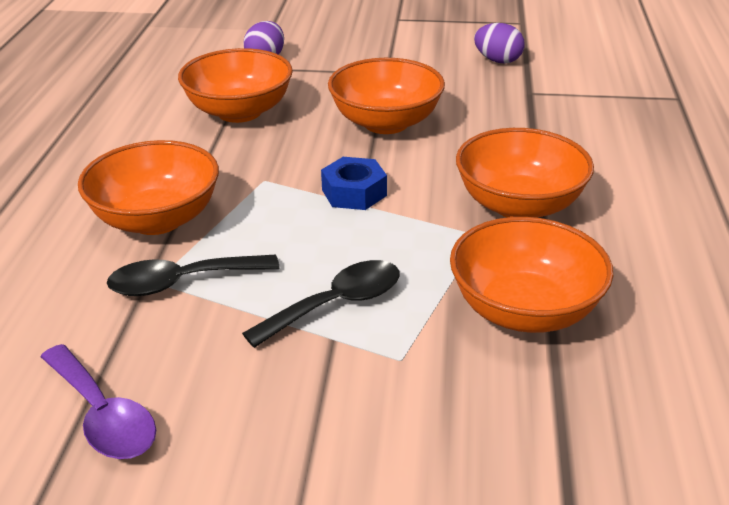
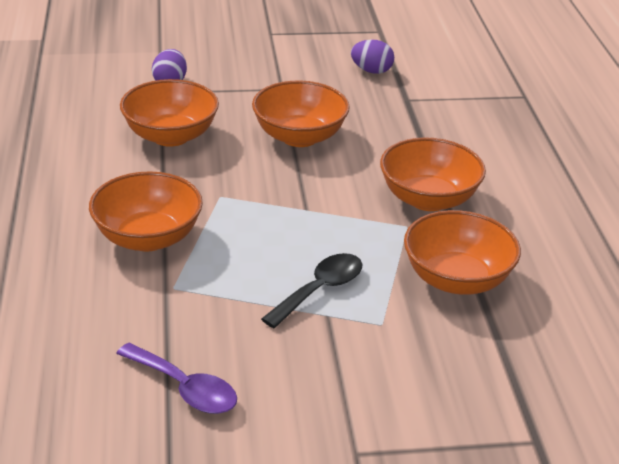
camera: 15 degrees left, 0 degrees up
(182, 282) = (194, 286): black spoon -> none
(354, 193) = (298, 200): blue nut -> none

